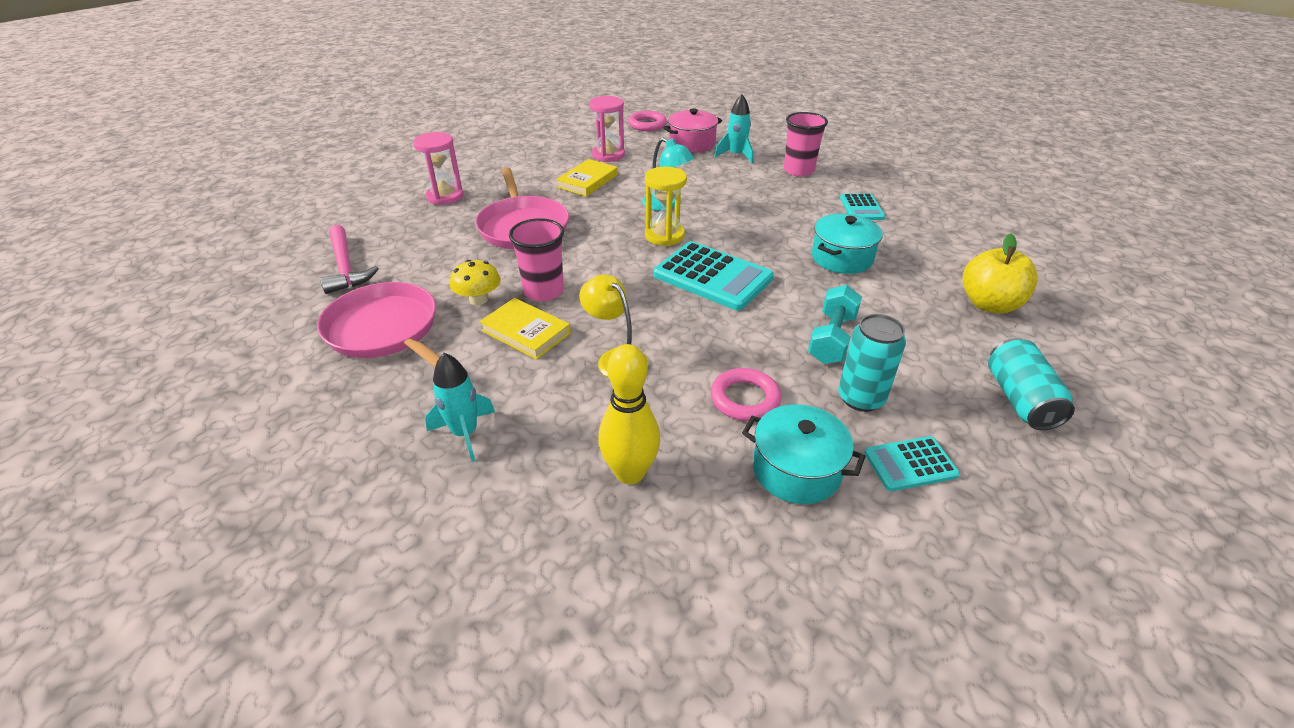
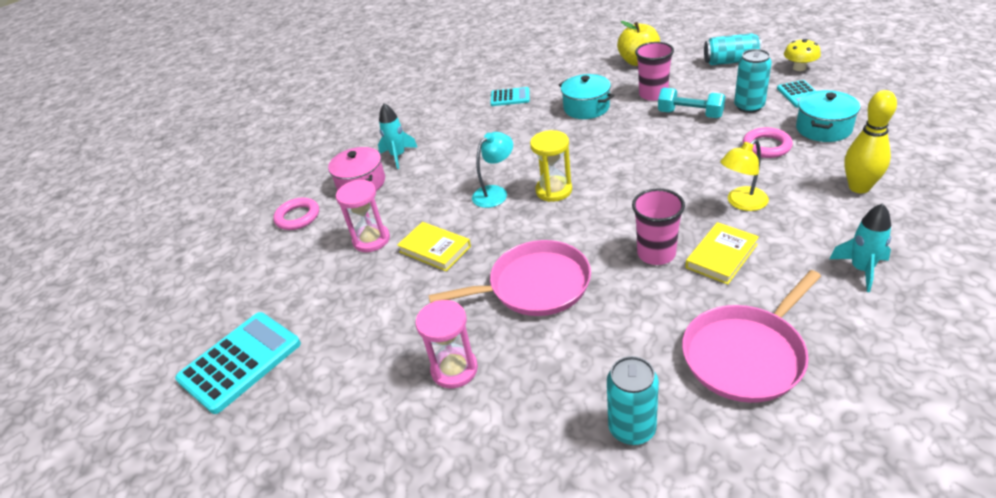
camera: 80 degrees left, 0 degrees up
(346, 267) = (632, 428): pink hammer -> turquoise can
(478, 299) = (678, 295): yellow mushroom -> yellow mushroom (799, 68)
(713, 276) = (619, 163): turquoise calculator -> turquoise calculator (240, 362)
(798, 170) = (438, 123): pink cup -> pink cup (653, 94)

